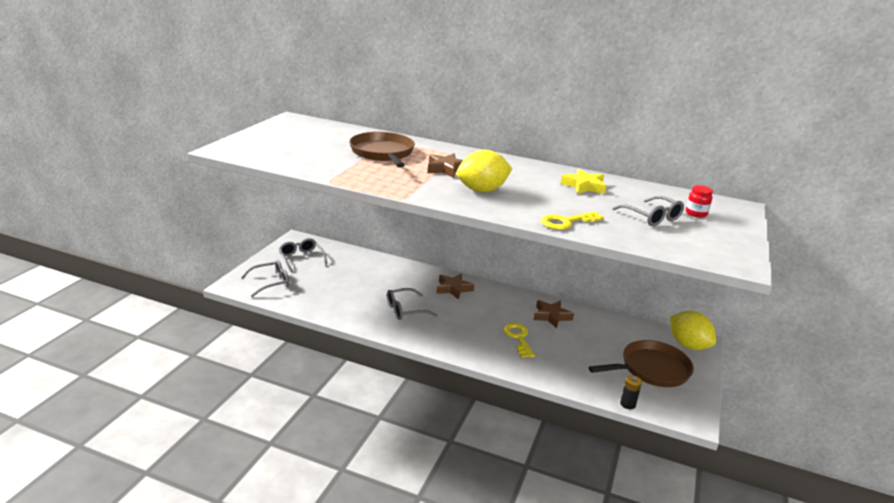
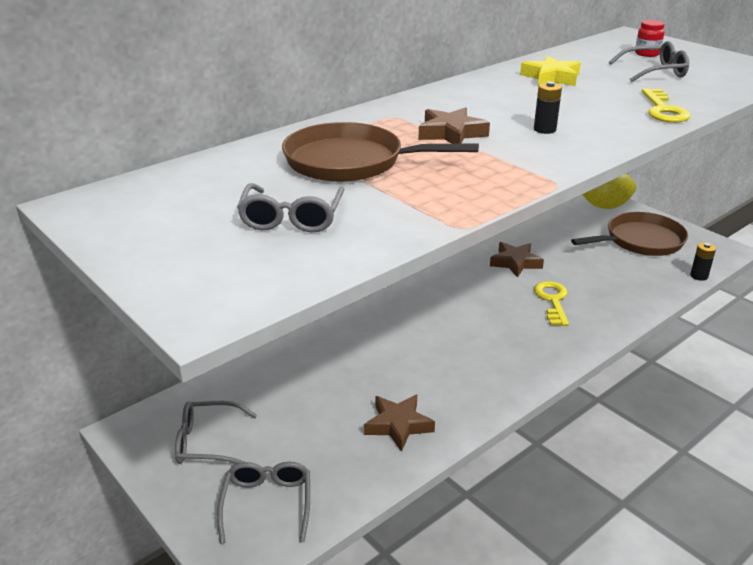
camera: 60 degrees left, 5 degrees up
(405, 310) = (443, 370): grey glasses -> grey glasses (291, 218)
(453, 289) = (411, 312): brown star -> brown star (398, 425)
(482, 190) = (544, 129): yellow lemon -> black battery
(518, 338) = (552, 301): yellow key -> yellow key turned 75 degrees clockwise
(651, 369) = (641, 241): brown pan -> brown pan turned 60 degrees clockwise

